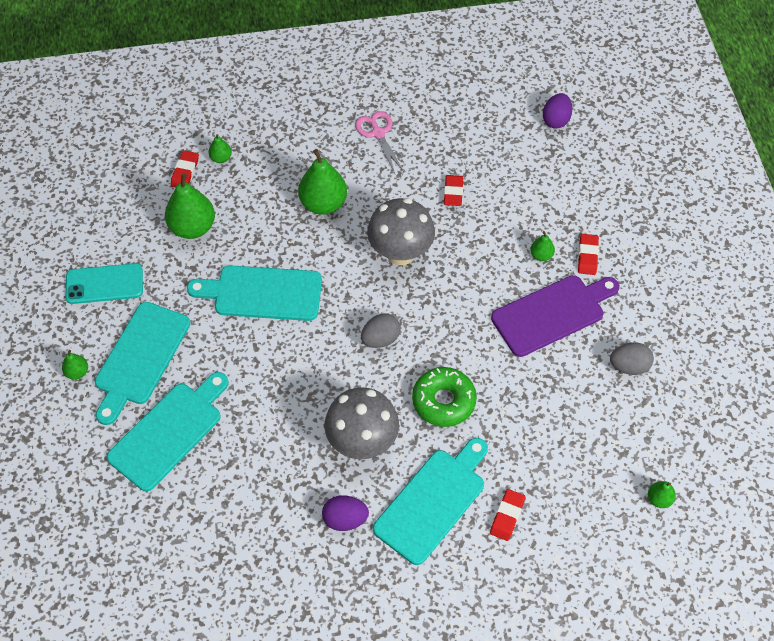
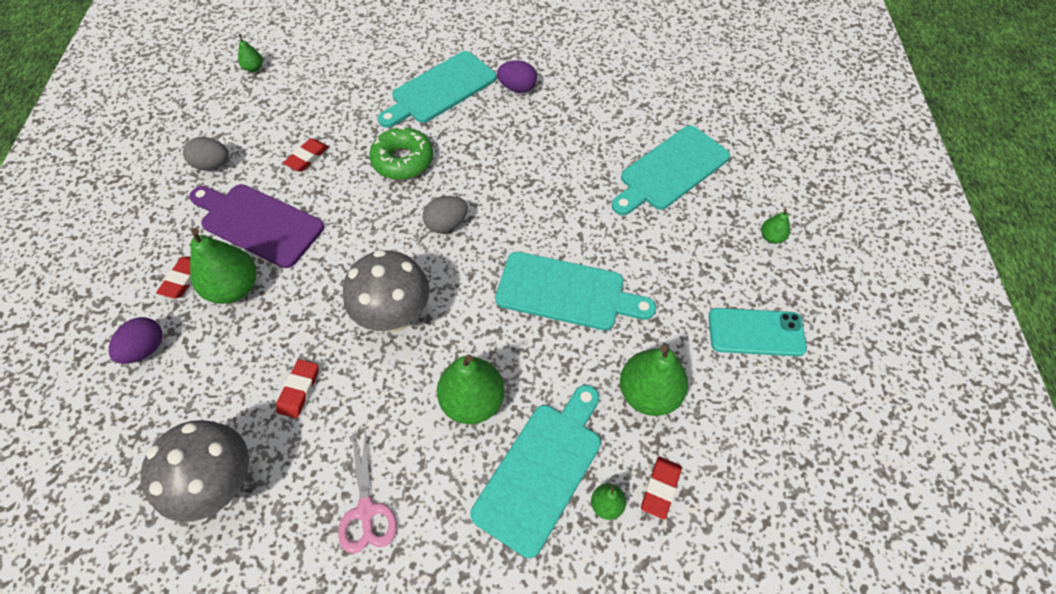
camera: 170 degrees left, 0 degrees up
(140, 358) = (704, 242): turquoise cutting board -> turquoise cutting board (541, 470)
(362, 442) = (489, 138): grey mushroom -> grey mushroom (221, 485)
(507, 516) = (383, 73): red eraser -> red eraser (307, 157)
(541, 255) = (234, 288): green pear -> green pear, size x2.06
(552, 313) = (258, 223): purple cutting board -> purple cutting board turned 45 degrees clockwise
(556, 120) = (100, 489): purple egg -> purple egg (145, 349)

